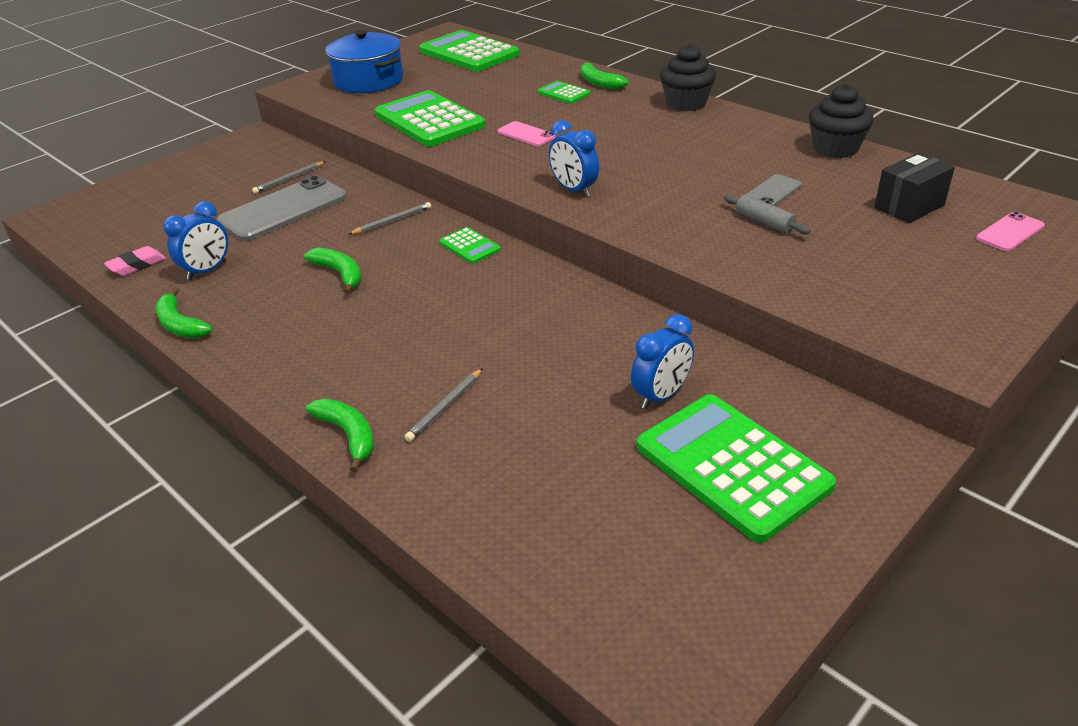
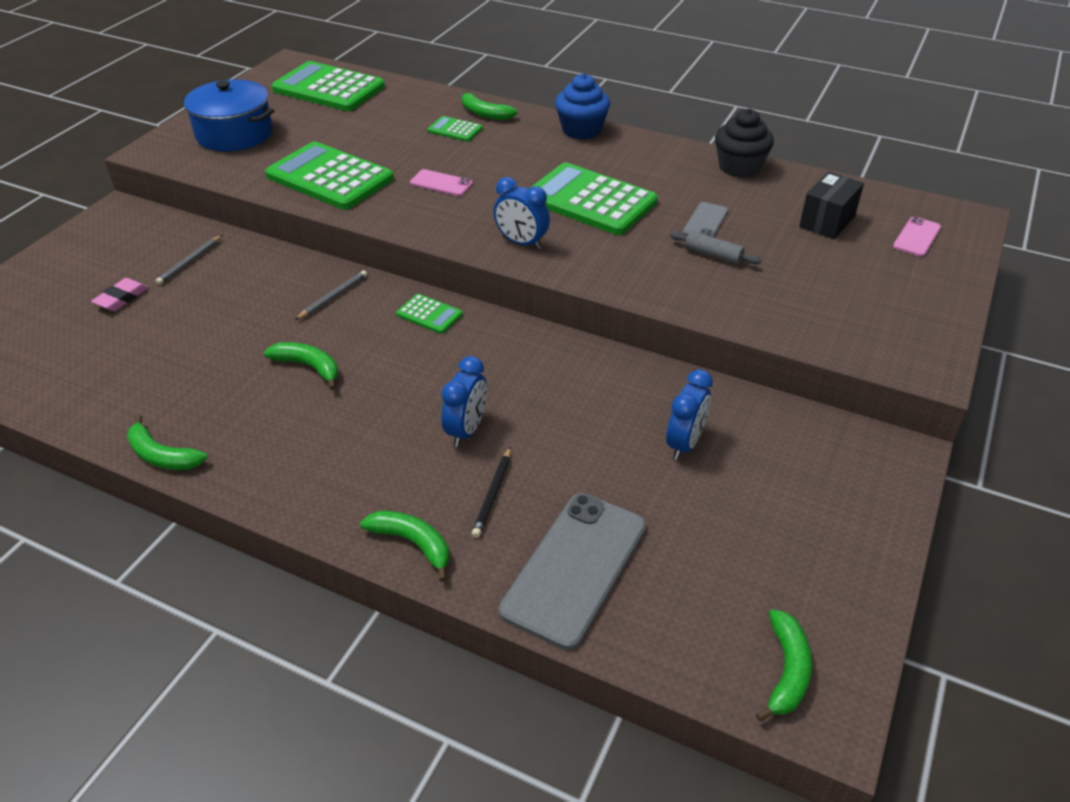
camera: 20 degrees left, 5 degrees up
(137, 265) = (68, 393): pink eraser -> pink eraser (122, 298)
(207, 270) = (157, 386): blue clock -> blue clock (466, 430)
(283, 209) = (204, 299): grey phone -> grey phone (575, 568)
(445, 407) = (493, 494): grey pencil -> black pencil
(661, 636) = (786, 671): none -> green banana
(686, 103) = (581, 130): black cupcake -> blue cupcake
(732, 466) = (774, 500): green calculator -> green calculator (590, 200)

